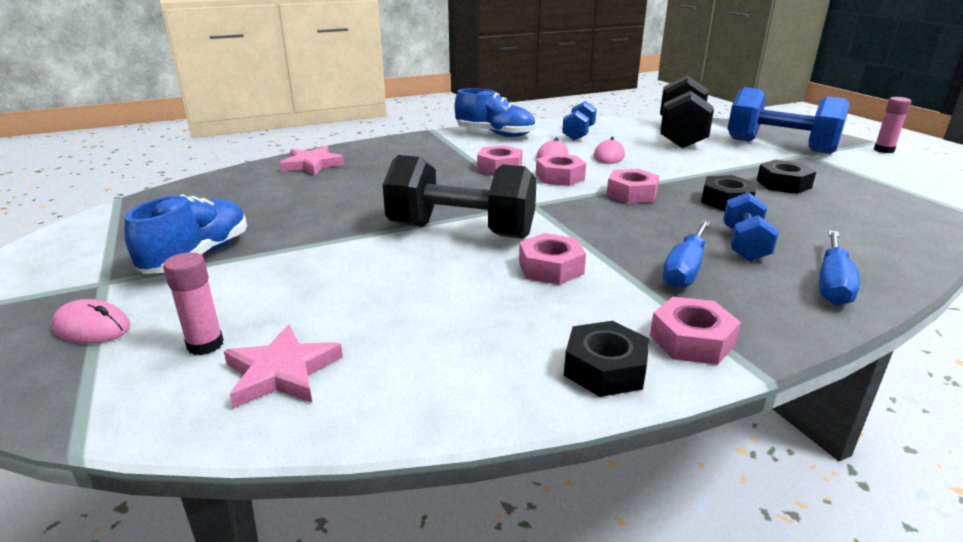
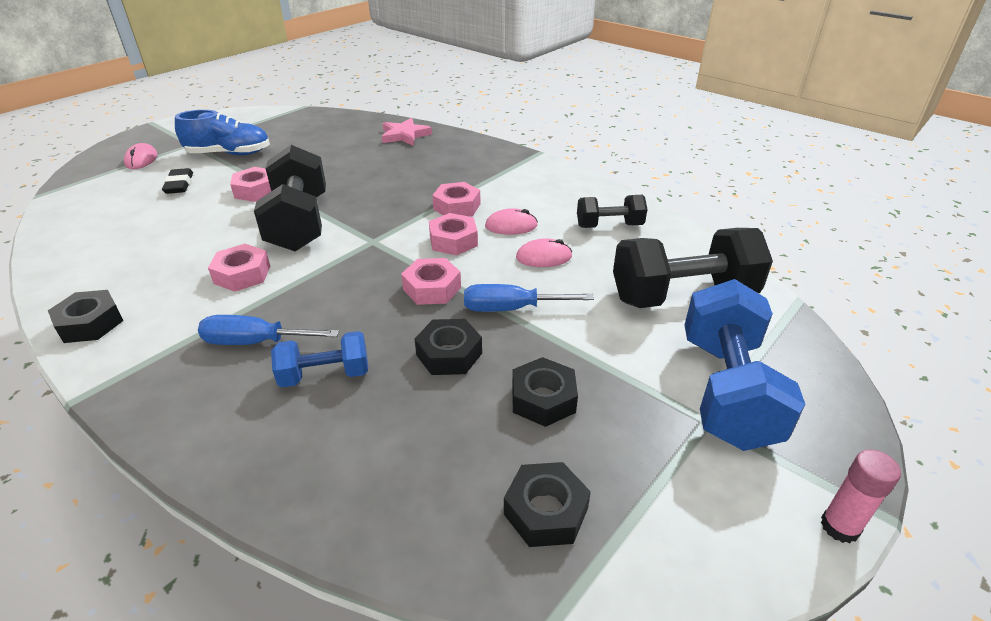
camera: 65 degrees right, 10 degrees up
(205, 345) = (123, 191): pink glue stick -> none
(251, 296) = (179, 184): none -> black eraser
(281, 372) = (95, 219): pink star -> none
(495, 134) = (557, 183): blue shoe -> none
(578, 134) = (609, 226): blue dumbbell -> black dumbbell
(692, 340) = (128, 358): pink nut -> pink nut (256, 190)
(832, 284) = (243, 442): blue screwdriver -> blue screwdriver (511, 309)
(888, 200) = (545, 511): none -> black nut

